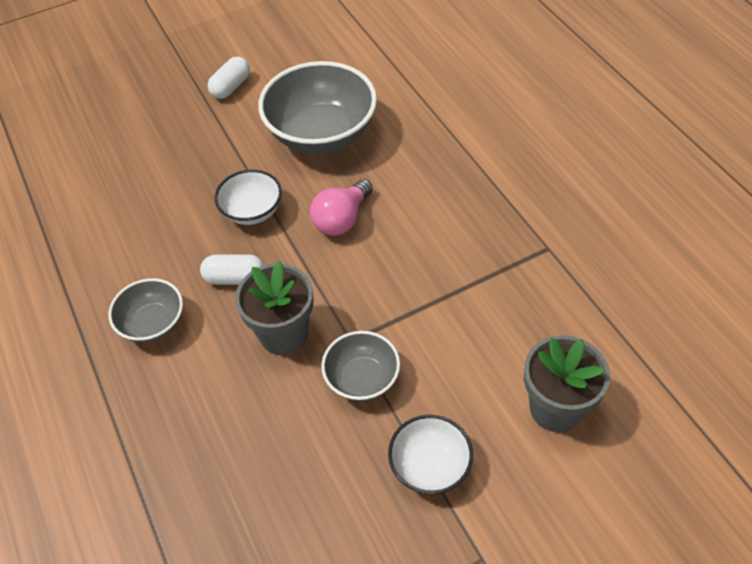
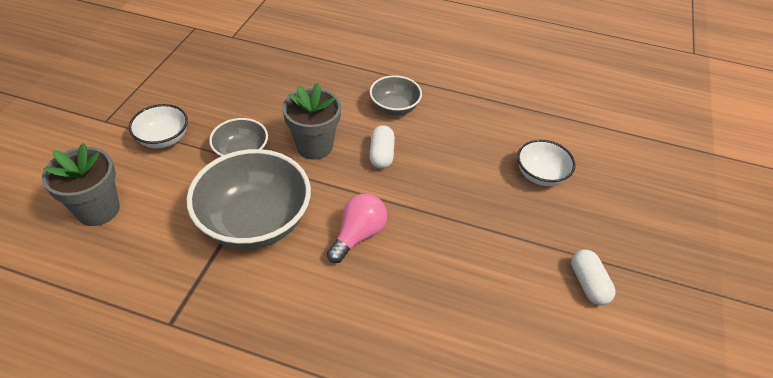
camera: 130 degrees right, 5 degrees down
(235, 278) = (381, 155): white capsule -> white capsule turned 45 degrees counterclockwise
(252, 211) = (426, 198): white bowl -> white bowl (540, 175)
(321, 134) = (458, 294): grey bowl -> grey bowl (255, 222)
(342, 219) = (358, 235): pink light bulb -> pink light bulb turned 45 degrees clockwise

